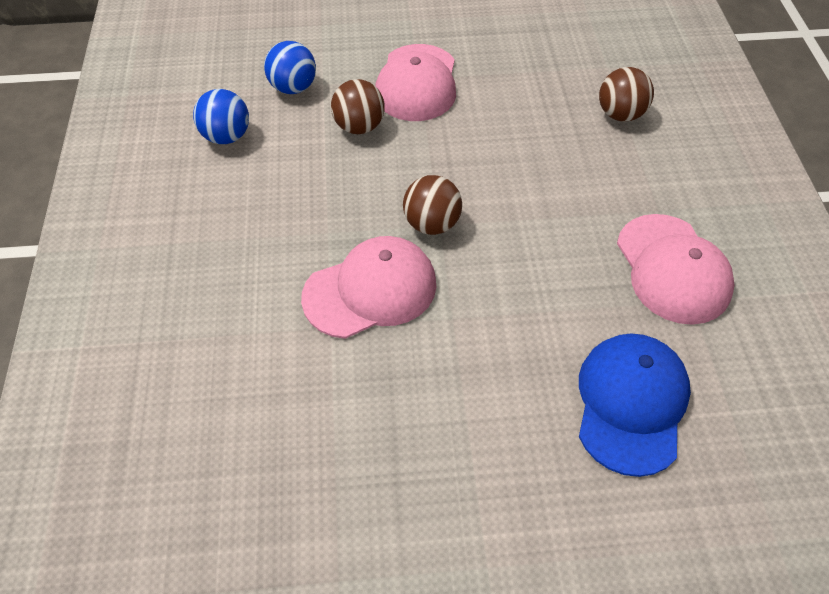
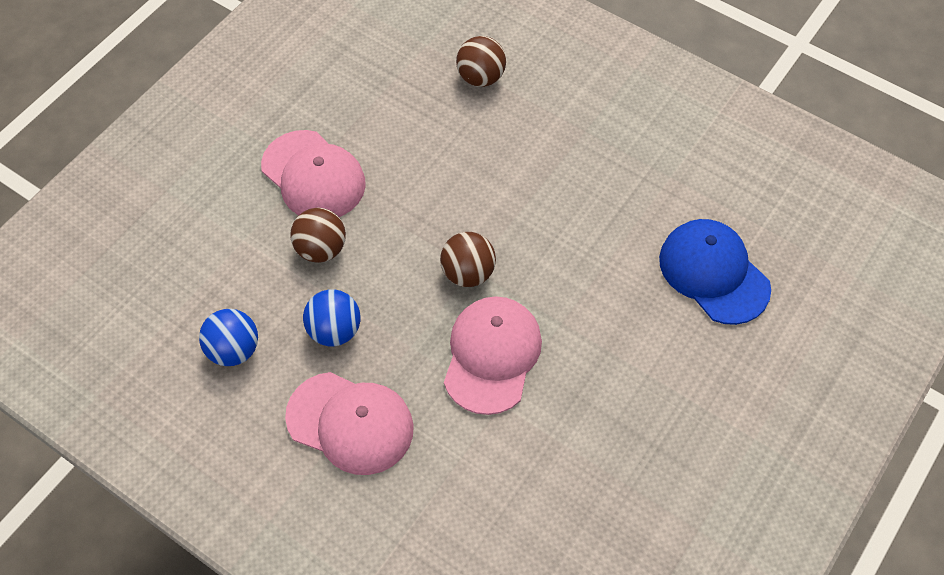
camera: 50 degrees left, 5 degrees up
(293, 88) = (225, 264): blue ball -> blue ball (334, 331)
(672, 269) = (638, 165): pink cap -> pink cap (350, 423)

